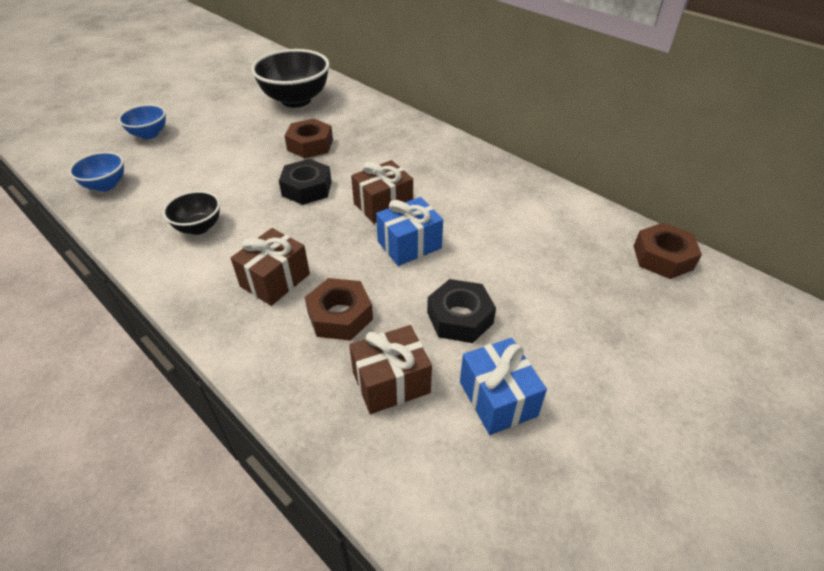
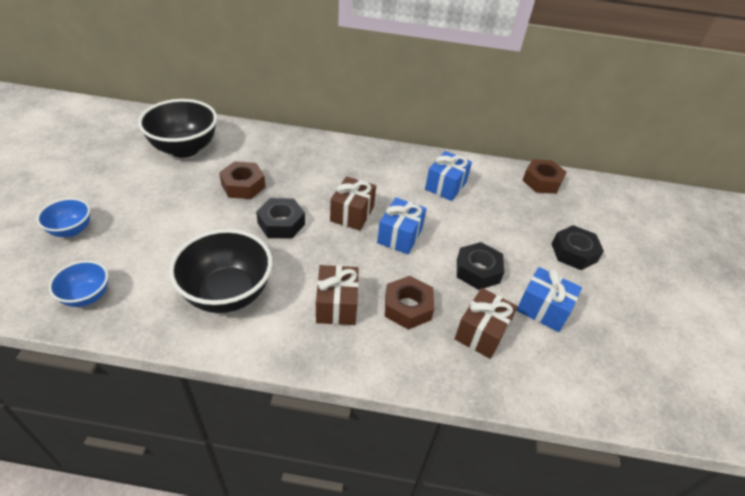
camera: 40 degrees left, 0 degrees up
(199, 227) = (227, 294): black bowl -> black bowl, size x1.85
(520, 216) = (445, 186): none -> blue gift
(618, 357) = (574, 252): none -> black nut

